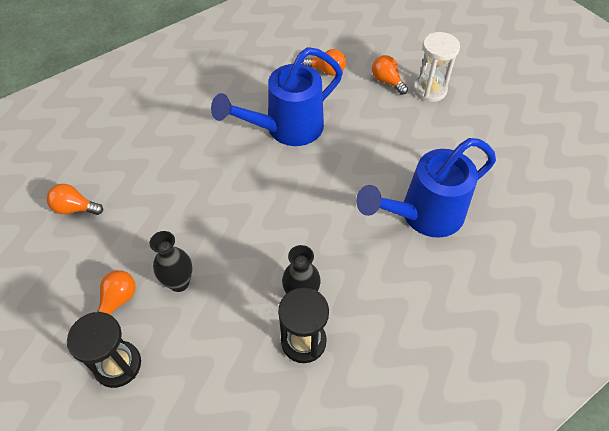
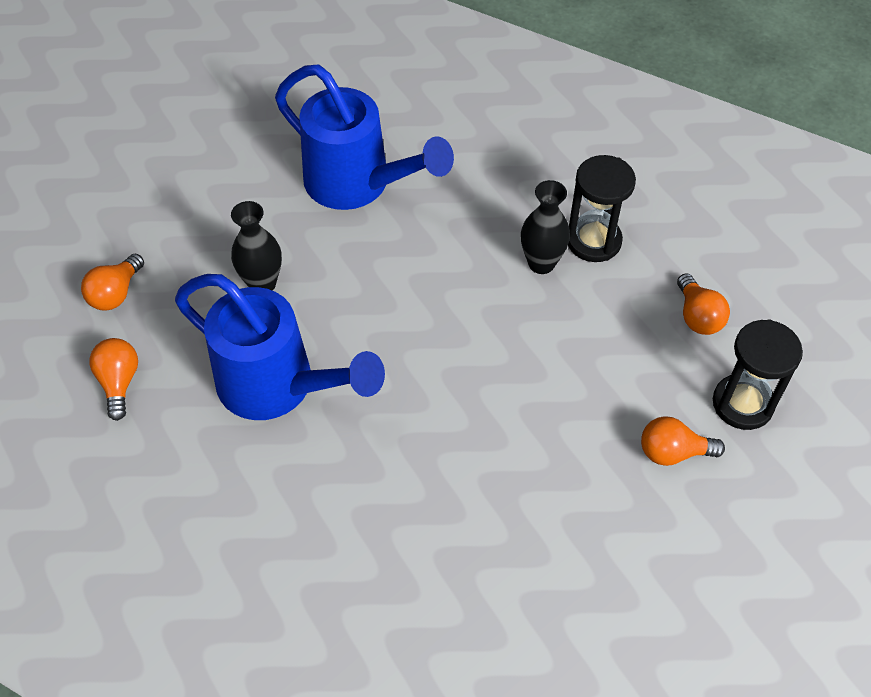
camera: 115 degrees left, 0 degrees up
(75, 208) = (579, 603): orange light bulb -> orange light bulb (697, 316)
(179, 282) = (605, 396): black vase -> black vase (262, 283)
(429, 90) = (116, 236): white hourglass -> none

